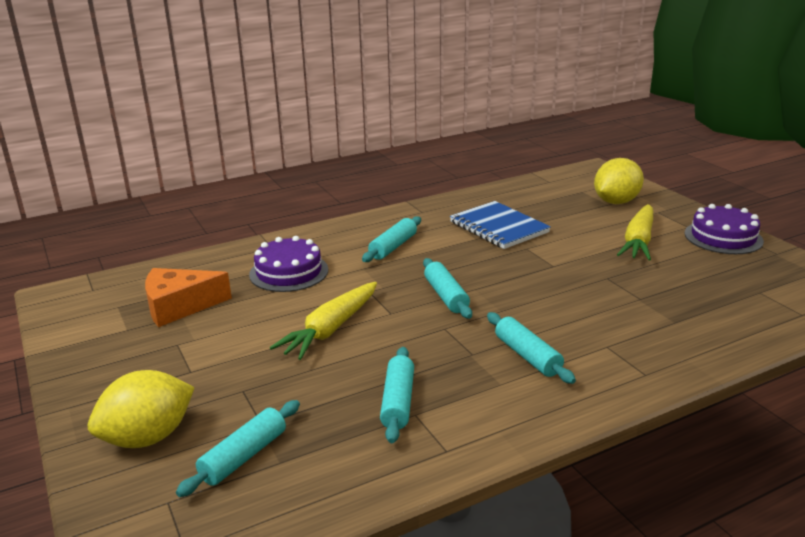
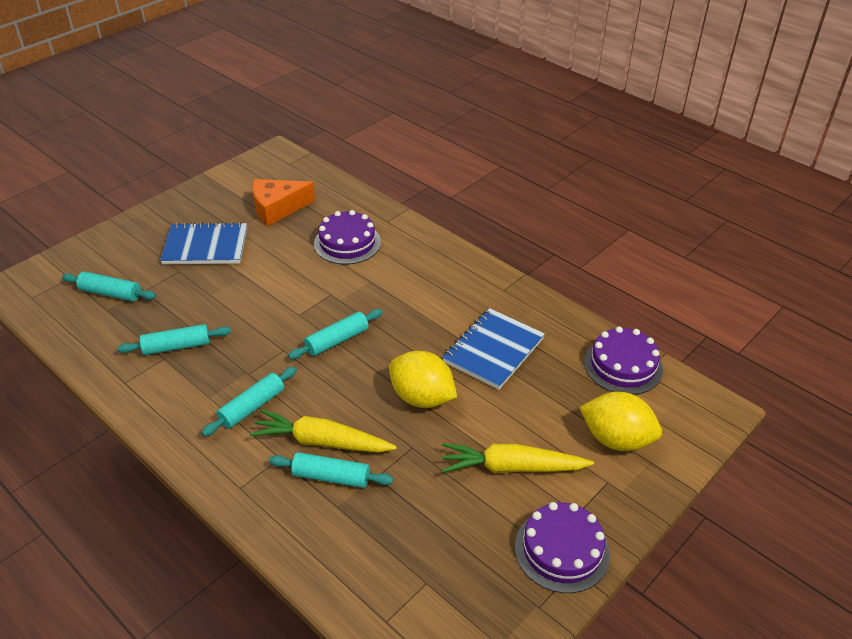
camera: 70 degrees right, 15 degrees up
(148, 437) = (125, 250): yellow lemon -> yellow lemon (422, 398)
(179, 306) = (277, 208): orange cheese -> orange cheese turned 75 degrees counterclockwise
(207, 365) = (206, 246): none -> blue notebook
(331, 329) = (265, 289): yellow carrot -> yellow carrot (322, 442)
(393, 247) = (417, 288): turquoise rolling pin -> turquoise rolling pin (331, 477)
(538, 186) = (623, 365): none -> purple cake

